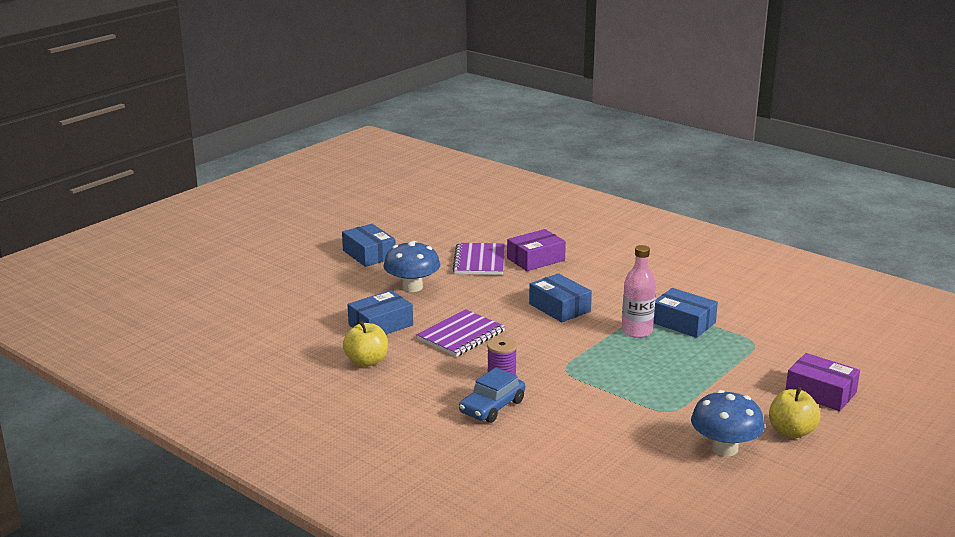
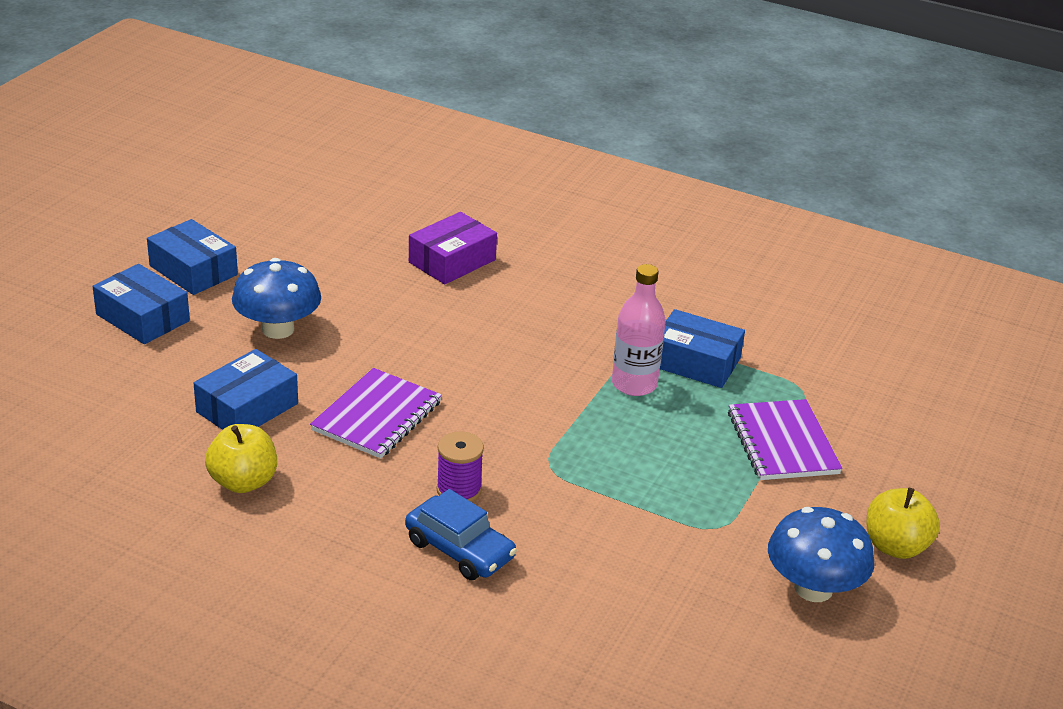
camera: 15 degrees left, 10 degrees up
(479, 261) = (368, 270): purple notebook -> purple notebook (782, 443)
(492, 407) = (460, 549): blue car -> blue car turned 75 degrees counterclockwise
(559, 307) = (511, 350): blue box -> blue box (143, 317)
(820, 392) = (915, 471): purple box -> none

